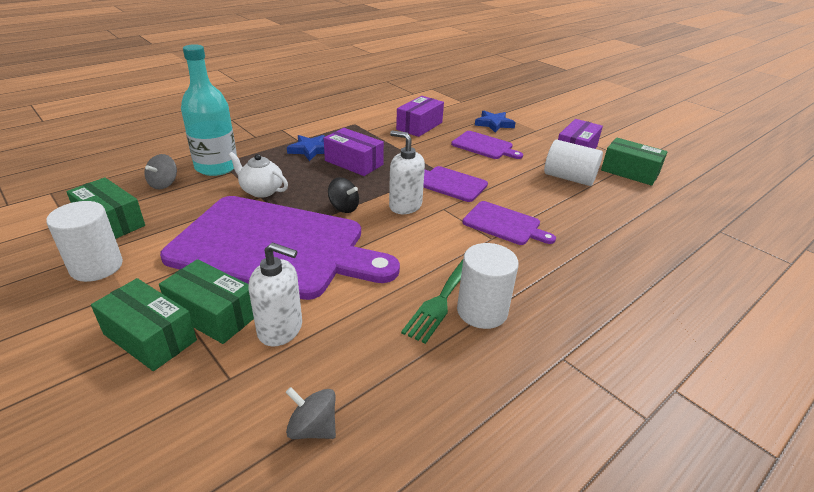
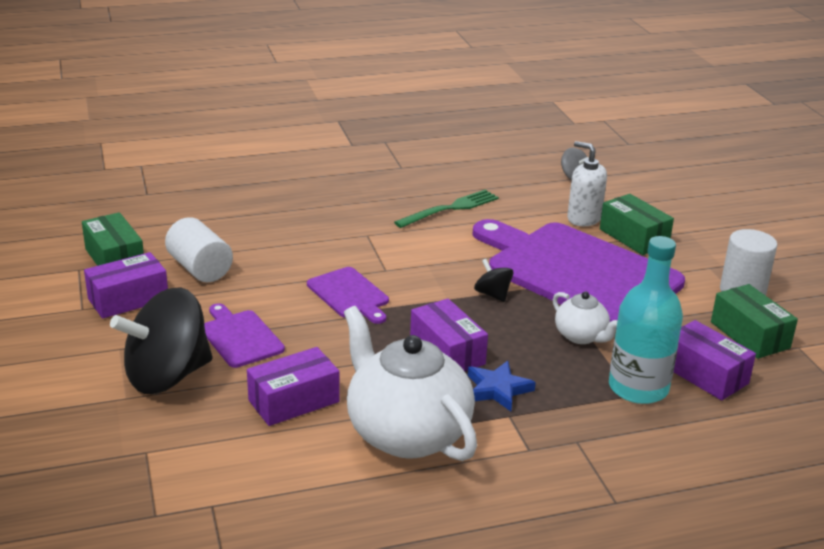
camera: 155 degrees left, 5 degrees down
(150, 337) = (679, 234): green box -> none
(164, 184) = (704, 374): grey spinning top -> purple box
(350, 124) = (407, 433): none -> white teapot
(405, 205) = (424, 281): white soap dispenser -> none
(482, 311) = (430, 196): white cylinder -> none
(494, 124) = (167, 376): blue star -> black spinning top
(504, 224) = (340, 242): purple cutting board -> none

